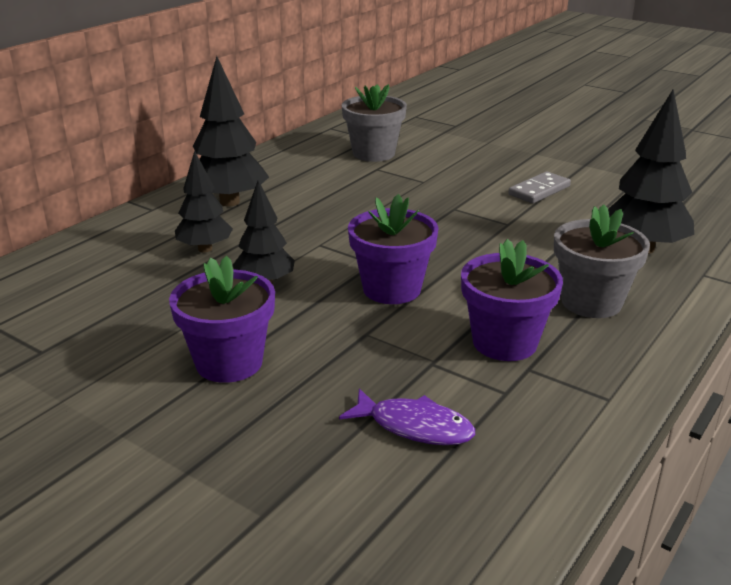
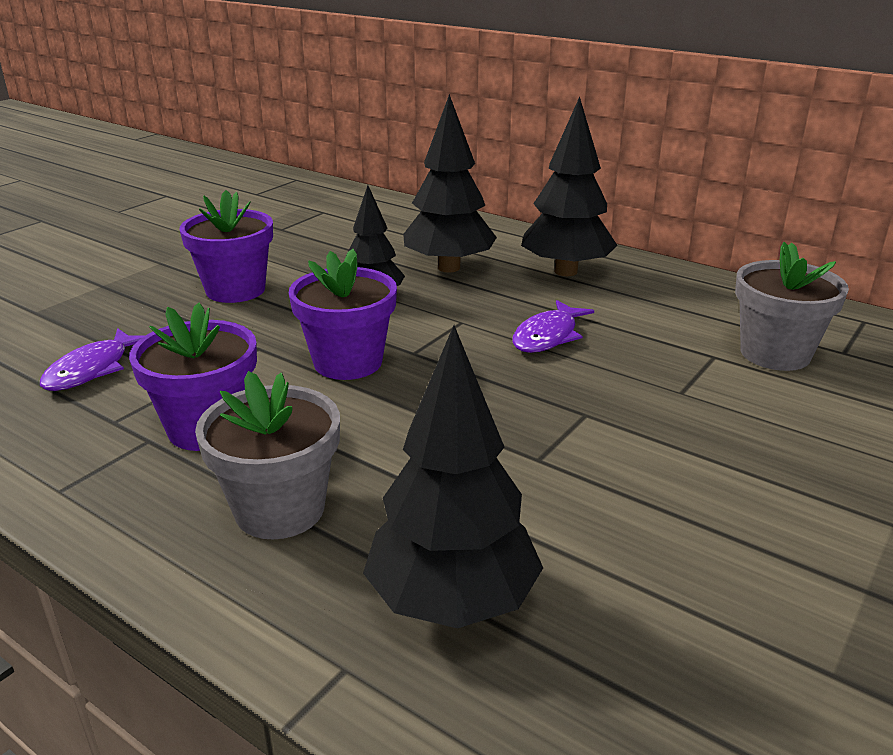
camera: 90 degrees right, 0 degrees up
(205, 249) = (449, 267): black tree -> black tree, size x1.56
(348, 214) = (548, 336): none -> purple fish
(539, 190) = (688, 506): grey domino -> none

